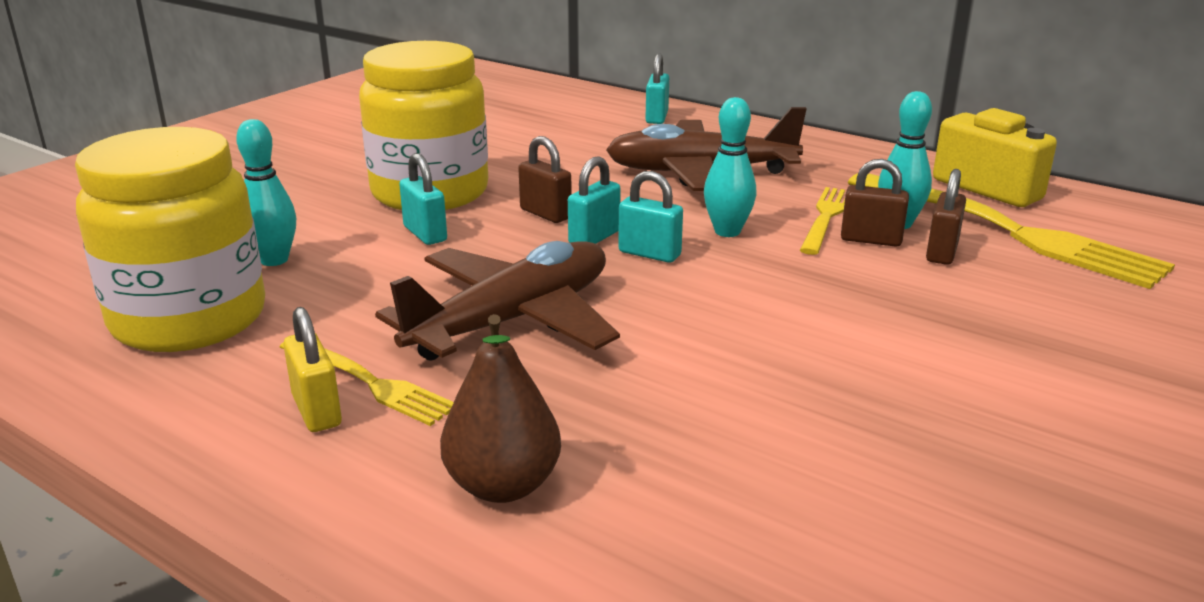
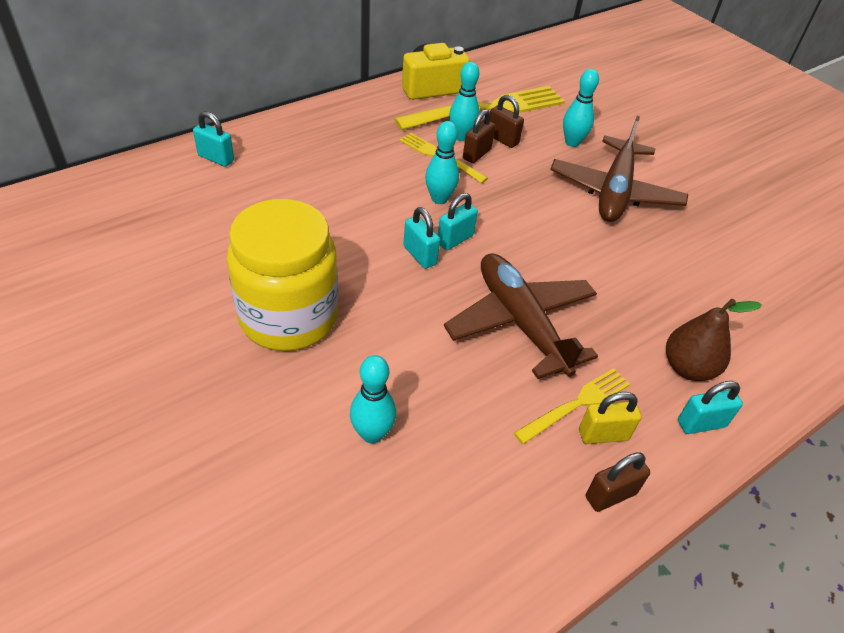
camera: 75 degrees left, 20 degrees up
(189, 319) = (457, 497): yellow jar -> none
(425, 234) = (369, 336): turquoise padlock -> turquoise padlock (701, 423)
(545, 214) = (368, 266): brown padlock -> brown padlock (610, 495)
(700, 172) = (340, 176): brown plane -> brown plane (615, 192)
(1032, 310) = (572, 142): none -> turquoise bowling pin

